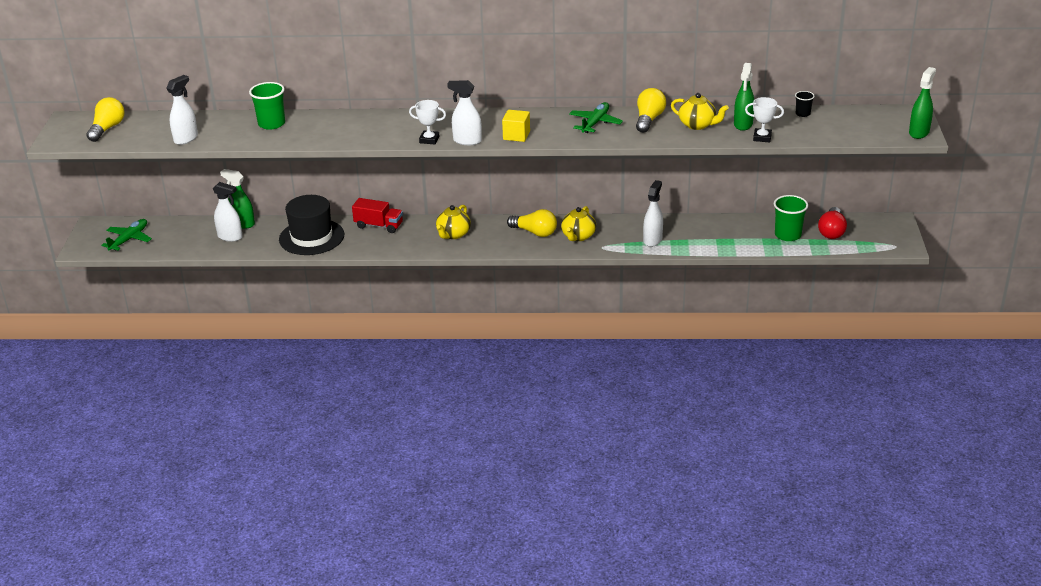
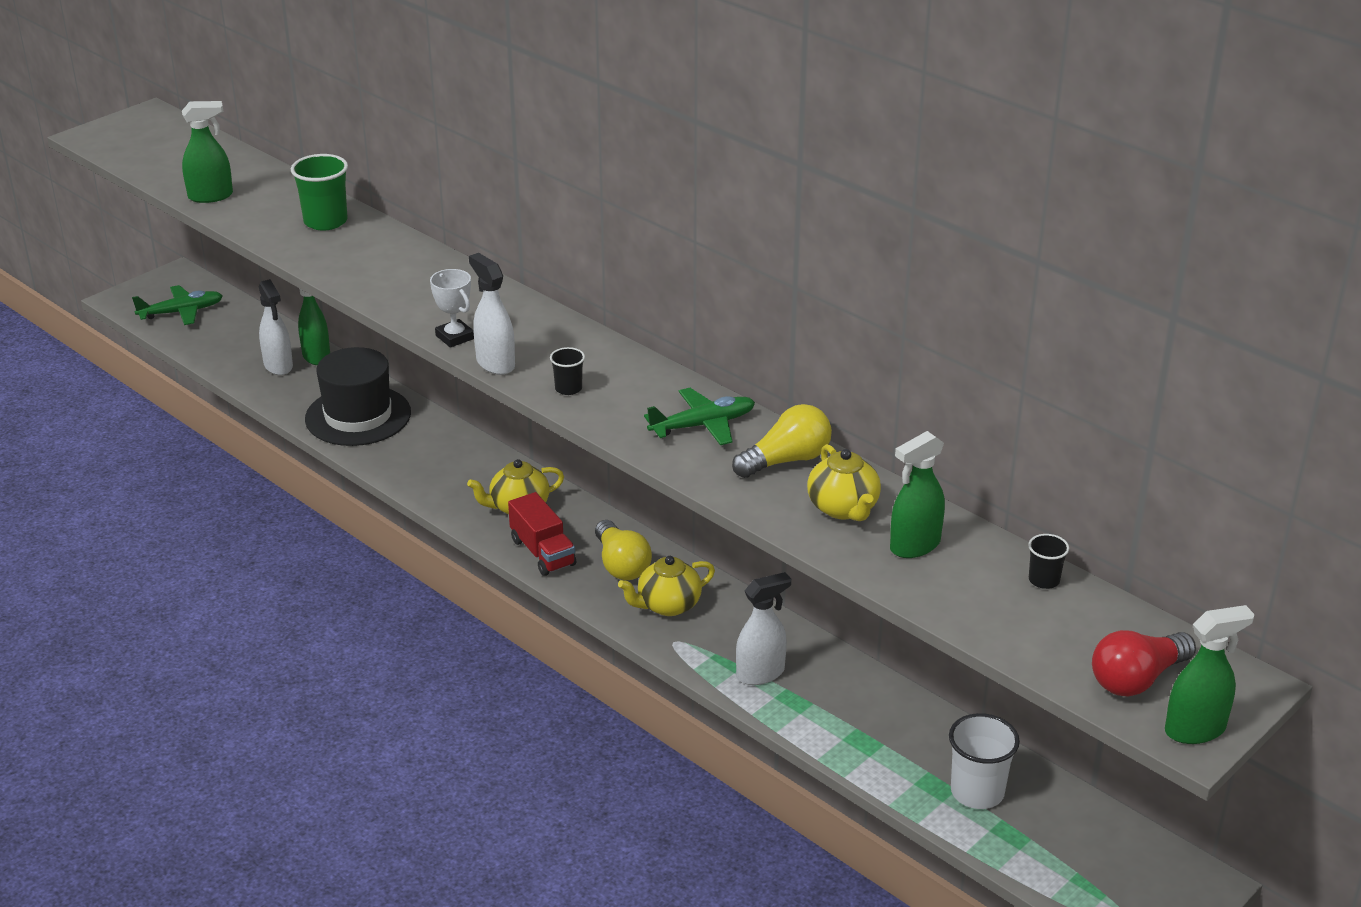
camera: 40 degrees right, 0 degrees up
(107, 129) = (163, 144): yellow light bulb -> none
(186, 138) = (211, 196): white spray bottle -> green spray bottle
(379, 226) = (452, 443): red truck -> red truck (542, 552)
(516, 135) = (568, 388): yellow cube -> black cup
(762, 137) = (906, 585): white trophy -> none
(787, 235) = (977, 792): green cup -> white cup
(831, 231) = (1060, 831): red light bulb -> red light bulb (1137, 679)

